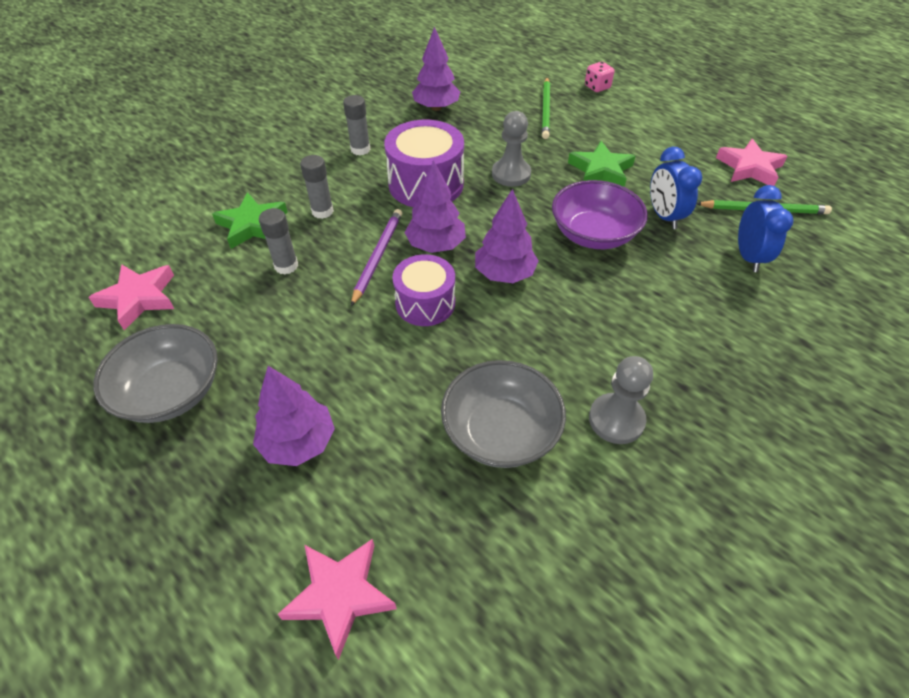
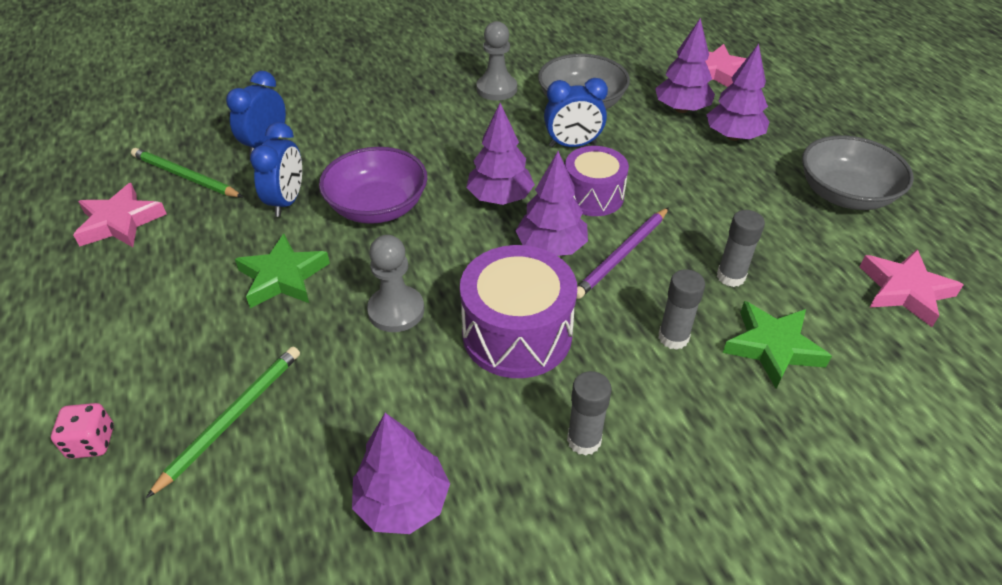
camera: 155 degrees left, 5 degrees down
(373, 472) = (681, 109): none -> purple tree
(475, 359) = (572, 145): none -> blue clock

